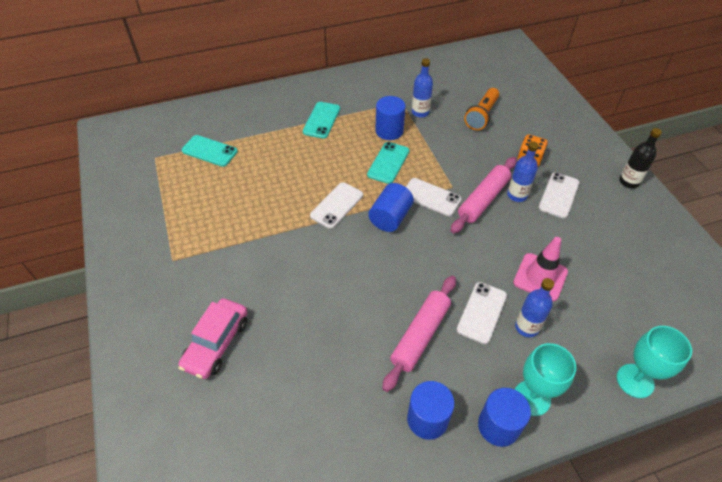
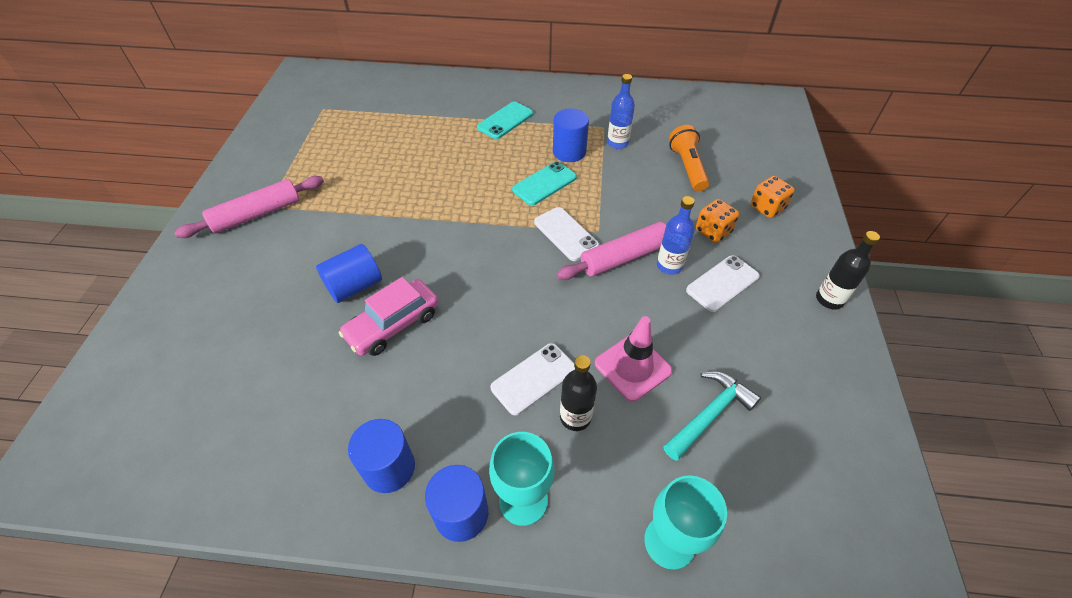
camera: 25 degrees right, 0 degrees up
(209, 151) = (375, 118): turquoise phone -> none
(217, 343) = (246, 298): pink car -> pink car (393, 325)
(337, 205) = (459, 208): white phone -> none
(390, 217) = (505, 240): blue cylinder -> blue cylinder (354, 286)
(420, 335) = (447, 375): pink rolling pin -> pink rolling pin (257, 214)
(481, 116) = (687, 167): orange flashlight -> orange flashlight turned 120 degrees clockwise
(527, 327) = (575, 417): blue bottle -> black bottle
(552, 129) = (767, 207): none -> orange dice
(607, 288) = (710, 414): none -> turquoise hammer

